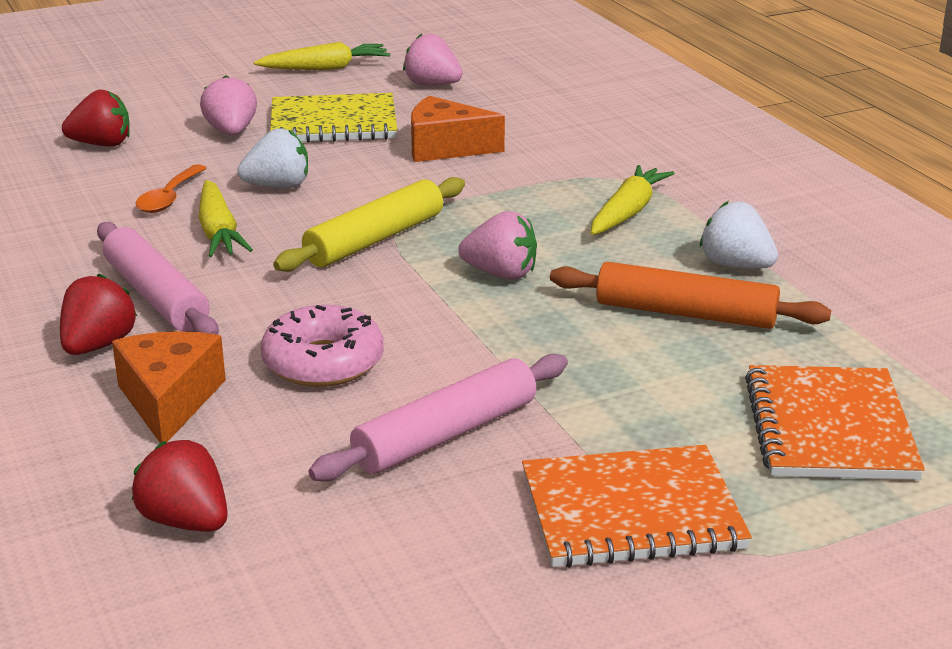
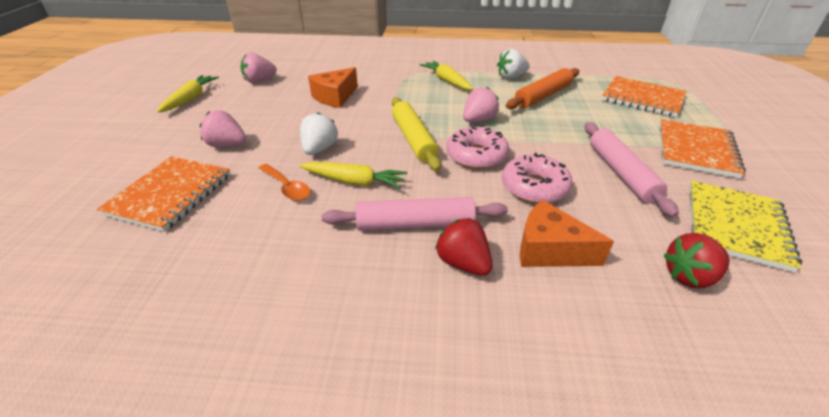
camera: 60 degrees left, 10 degrees up
(102, 144) = (170, 194): red strawberry -> orange notebook
(333, 123) = (263, 114): yellow notebook -> yellow notebook (735, 226)
(374, 298) = (476, 156): none -> pink donut

